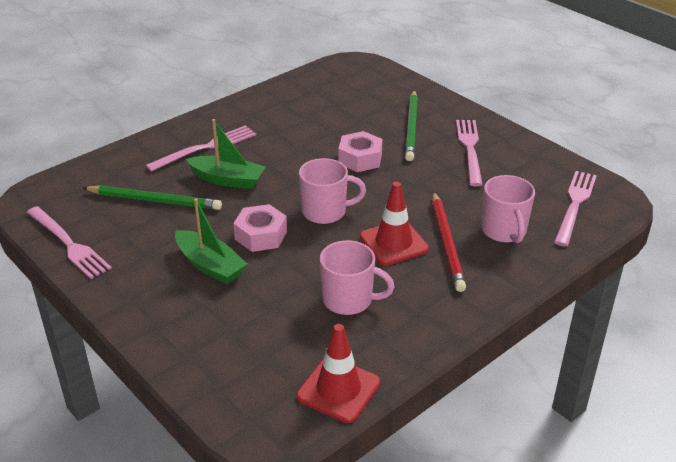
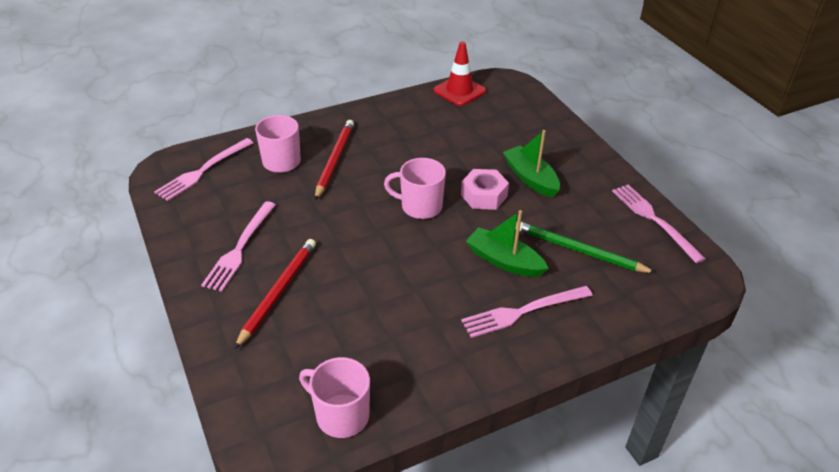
camera: 165 degrees left, 5 degrees up
(349, 300) = (431, 135): pink mug -> pink mug (341, 415)
(360, 159) = (359, 260): pink nut -> none
(393, 243) = (376, 168): red traffic cone -> none
(411, 128) = (278, 292): green pencil -> red pencil

